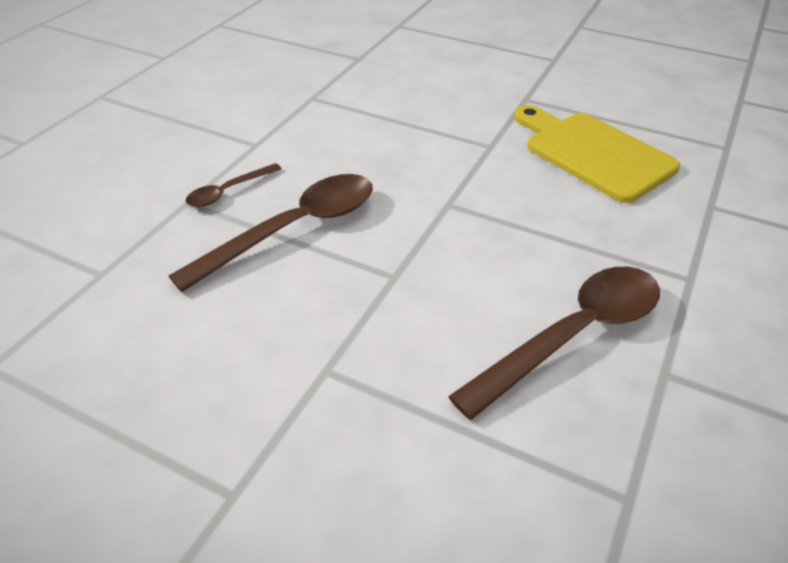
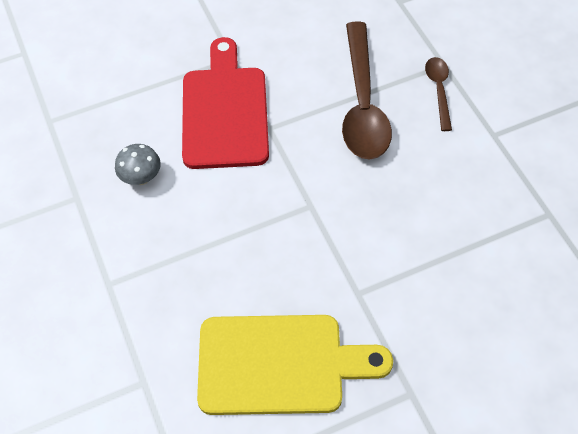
camera: 130 degrees right, 15 degrees up
(412, 324) = (225, 111): none -> red cutting board
(572, 335) = (141, 178): brown spoon -> grey mushroom

